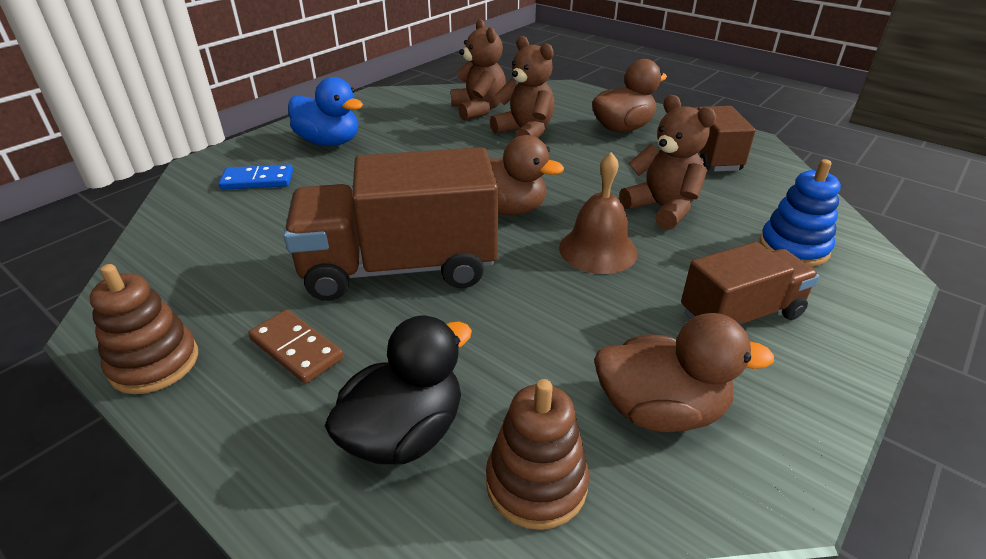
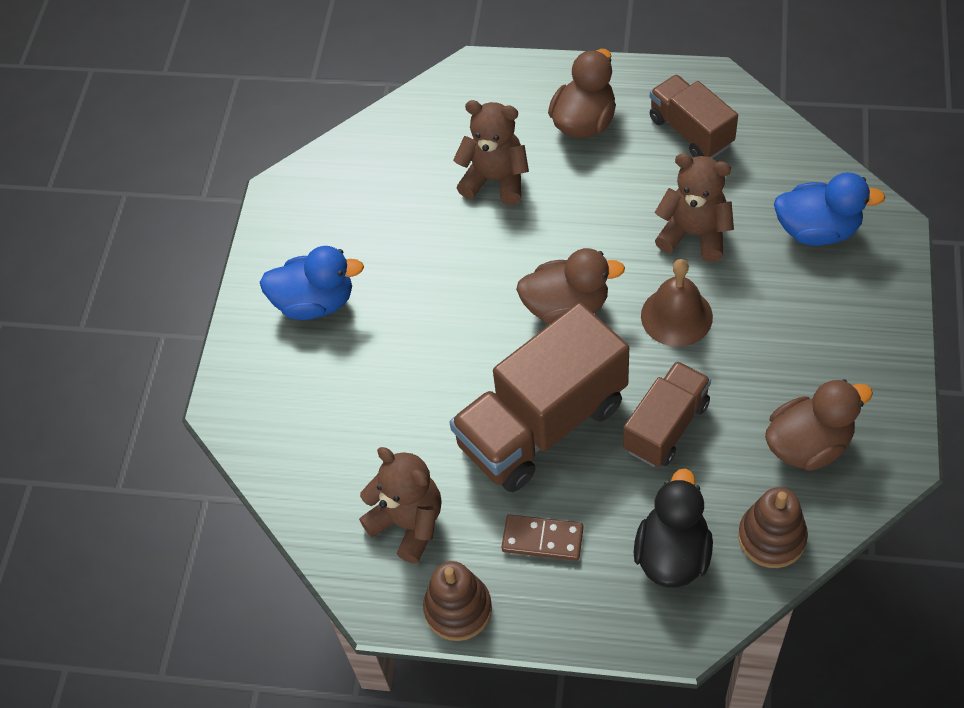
camera: 25 degrees left, 20 degrees up
(257, 180) = (309, 395): blue domino -> none
(478, 110) = (415, 163): brown teddy bear -> brown teddy bear (408, 523)
(740, 314) = (814, 329): brown truck -> brown truck (666, 426)
(793, 248) = (817, 230): blue stacking toy -> blue duck

